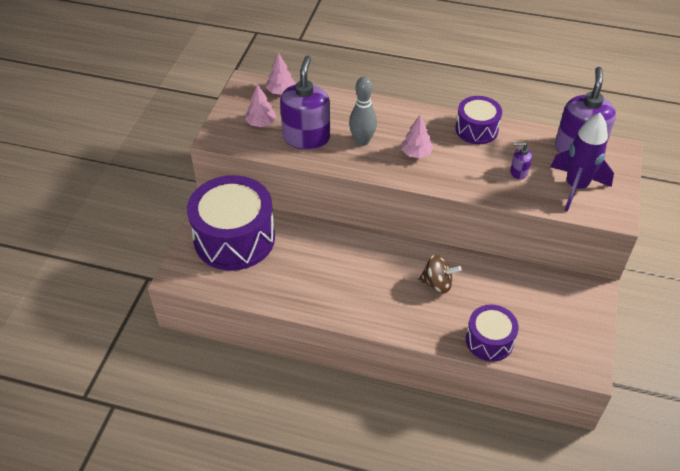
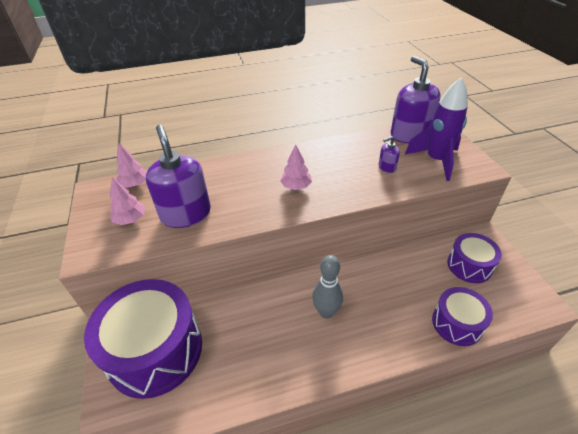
camera: 30 degrees left, 5 degrees down
(362, 141) = (241, 195): grey bowling pin -> grey bowling pin (326, 312)
(437, 284) = (374, 294): brown spinning top -> none
(476, 129) = (327, 150): purple drum -> purple drum (469, 265)

